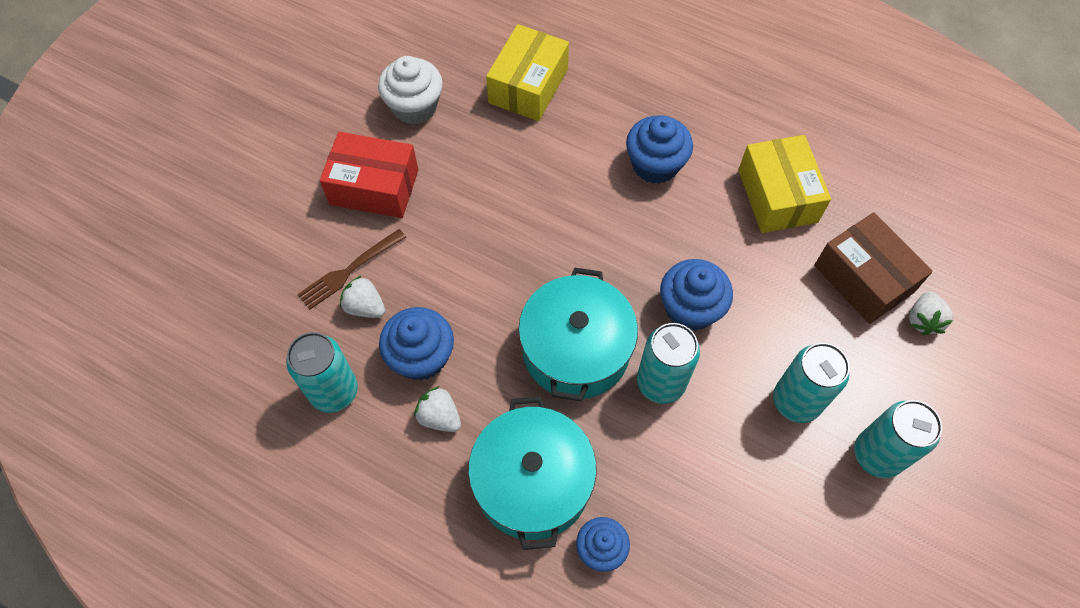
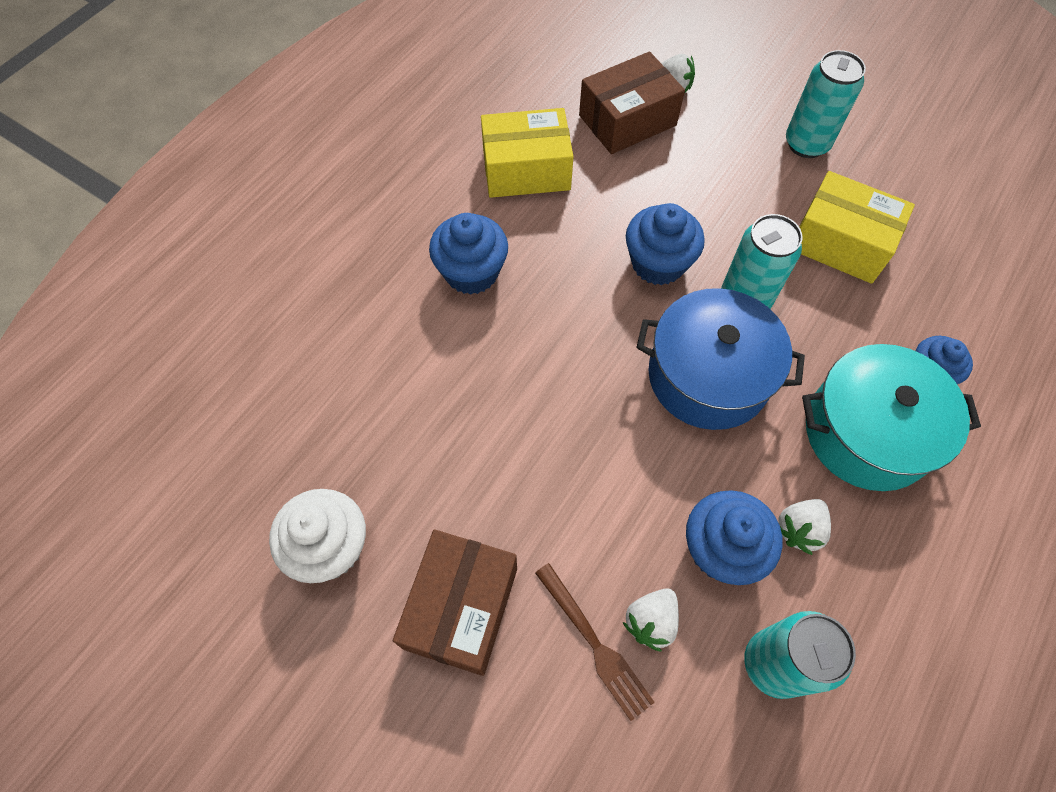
camera: 85 degrees left, 0 degrees up
(374, 187) = (461, 608): red box -> brown box
(528, 86) = (327, 397): yellow box -> yellow box (840, 243)
(576, 350) = (708, 376): turquoise pot -> blue pot
(796, 401) = (758, 192): turquoise can -> none

